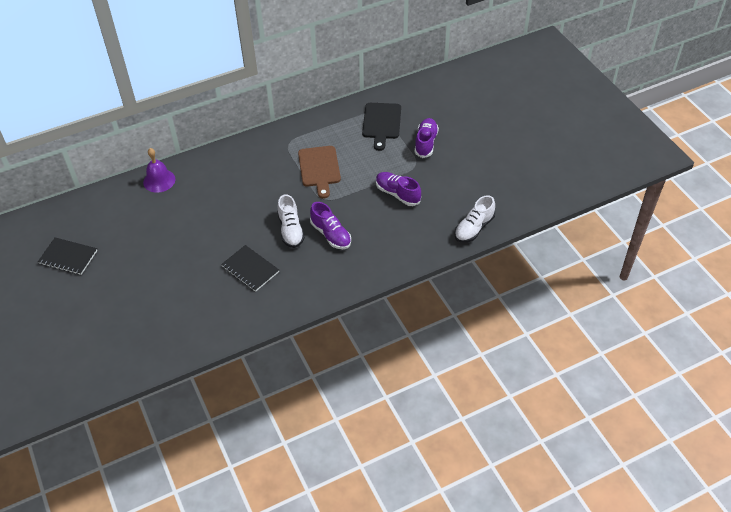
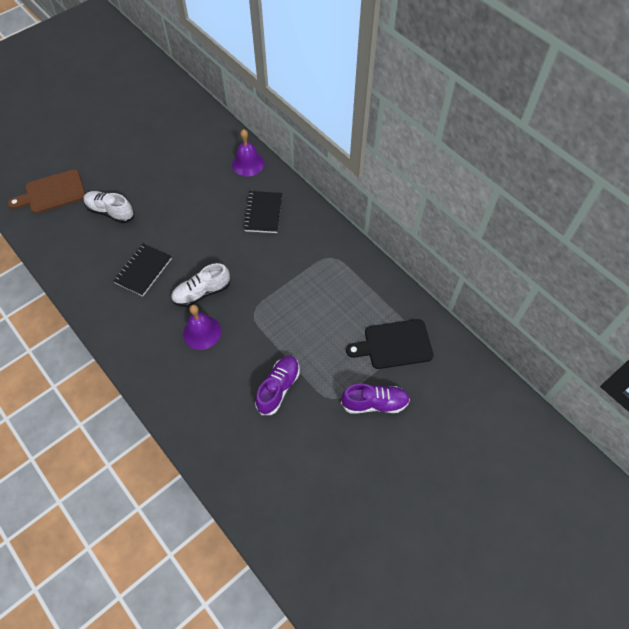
camera: 75 degrees right, 10 degrees up
(68, 257) = (141, 130): black notebook -> black notebook (263, 213)
(319, 169) = (299, 297): brown cutting board -> brown cutting board (52, 192)
(331, 234) = (202, 332): purple shoe -> purple bell
(474, 228) = (239, 490): white shoe -> white shoe (110, 212)

